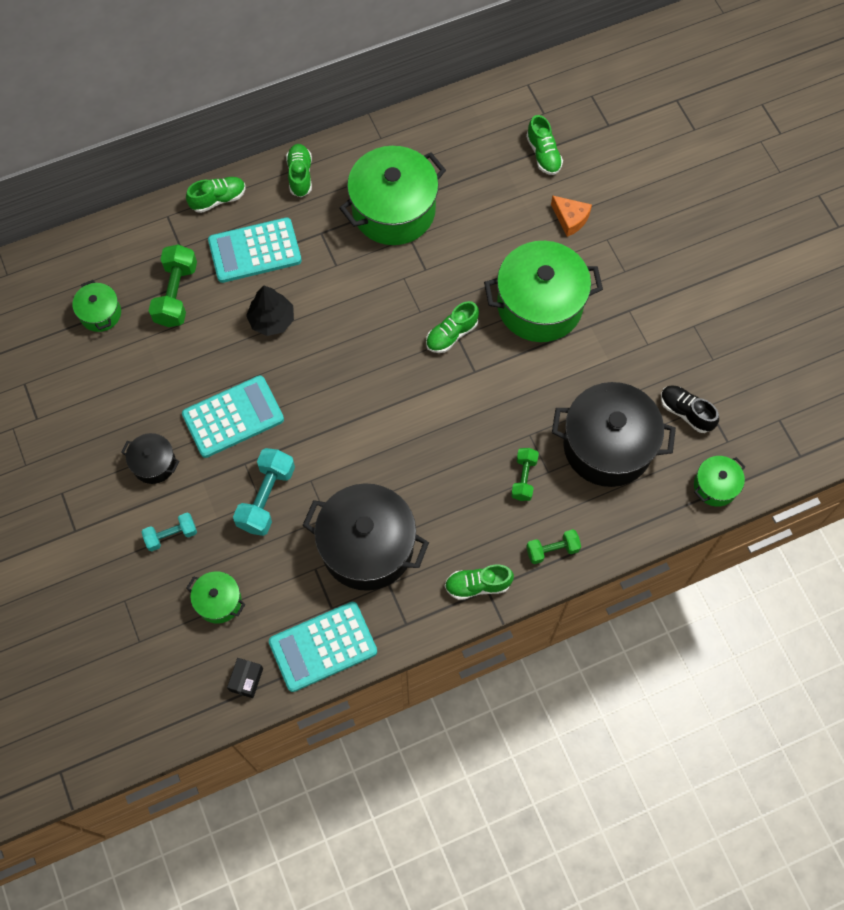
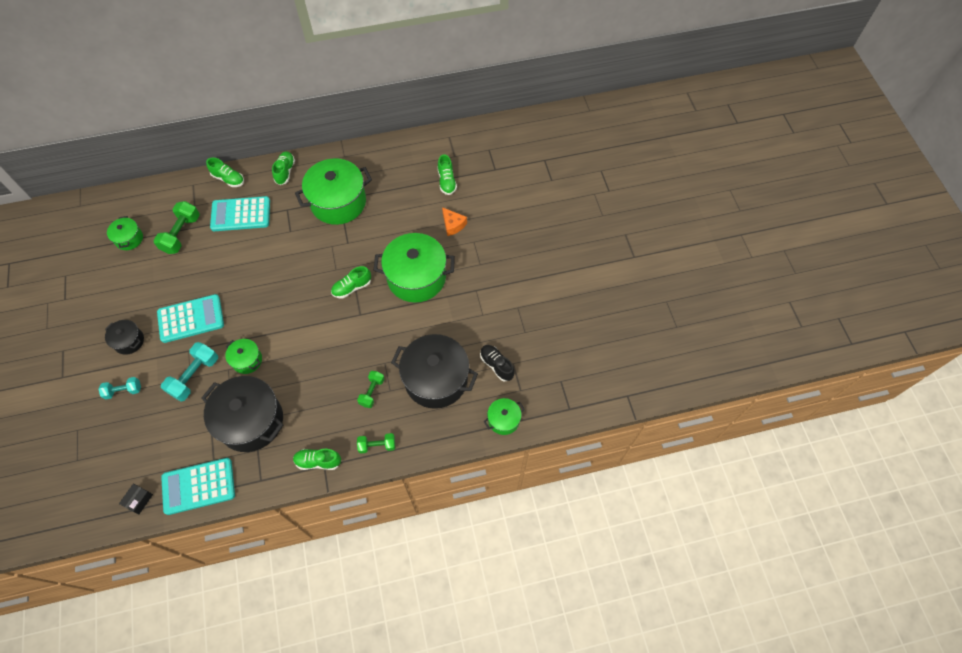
camera: 10 degrees right, 5 degrees down
(218, 199) = (228, 179): green shoe -> green shoe turned 45 degrees clockwise
(218, 601) = (139, 442): green pot -> green pot (247, 360)
(272, 320) = (237, 260): black tree -> none

